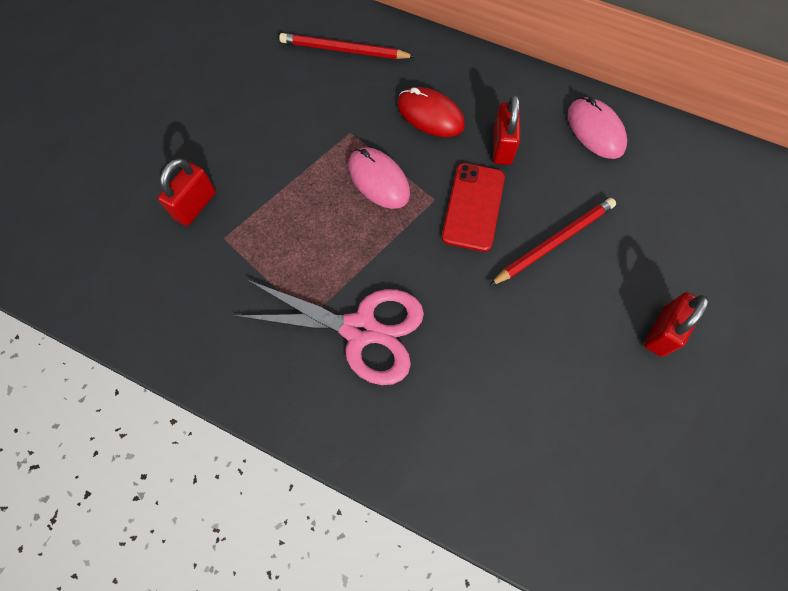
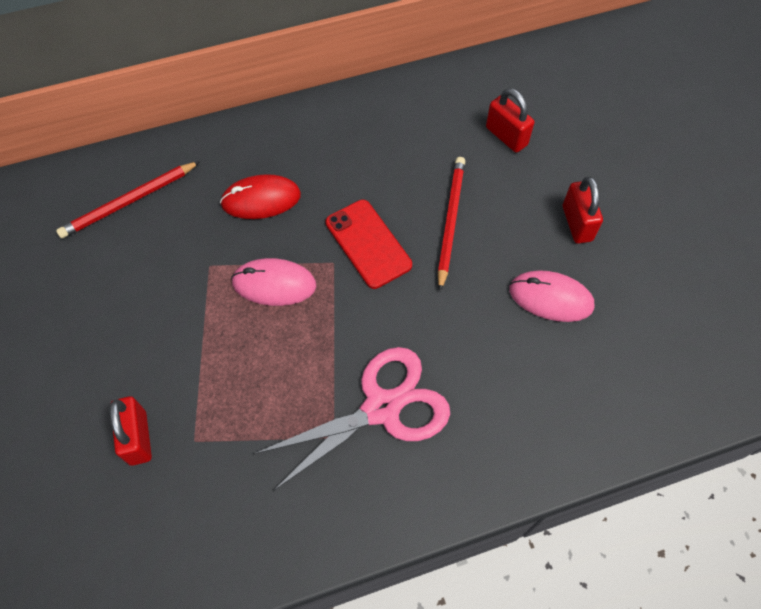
camera: 45 degrees left, 5 degrees down
(502, 146) = (342, 180): red padlock -> red padlock (506, 136)
(595, 130) = (396, 115): pink mouse -> pink mouse (550, 298)

